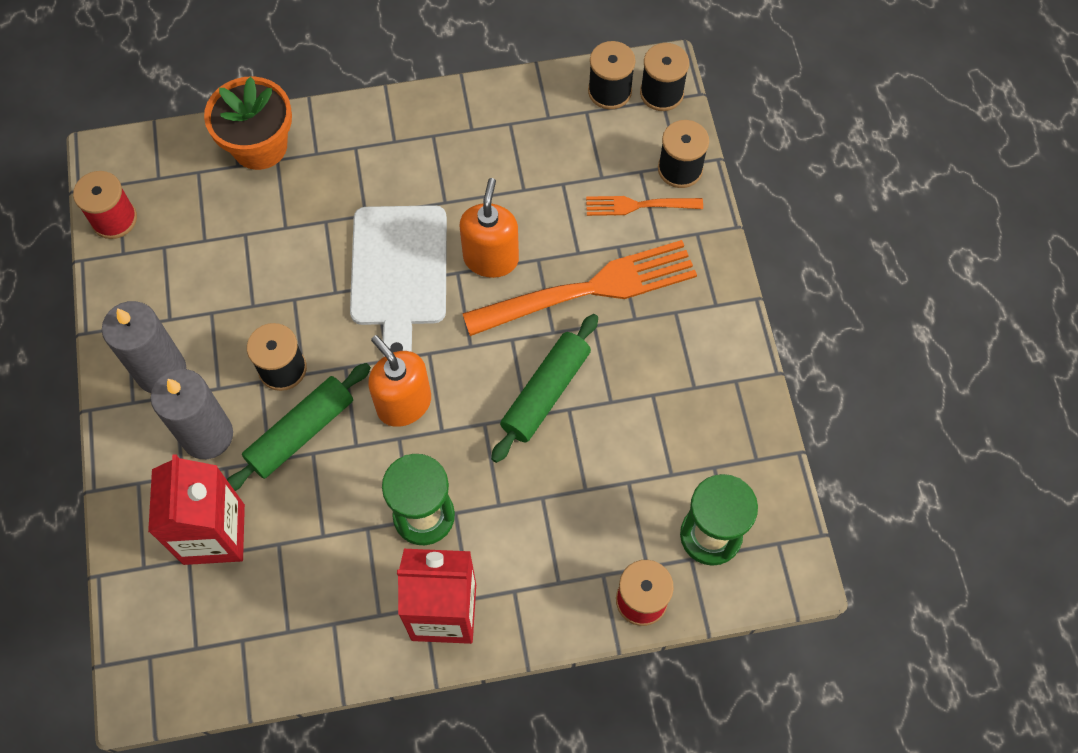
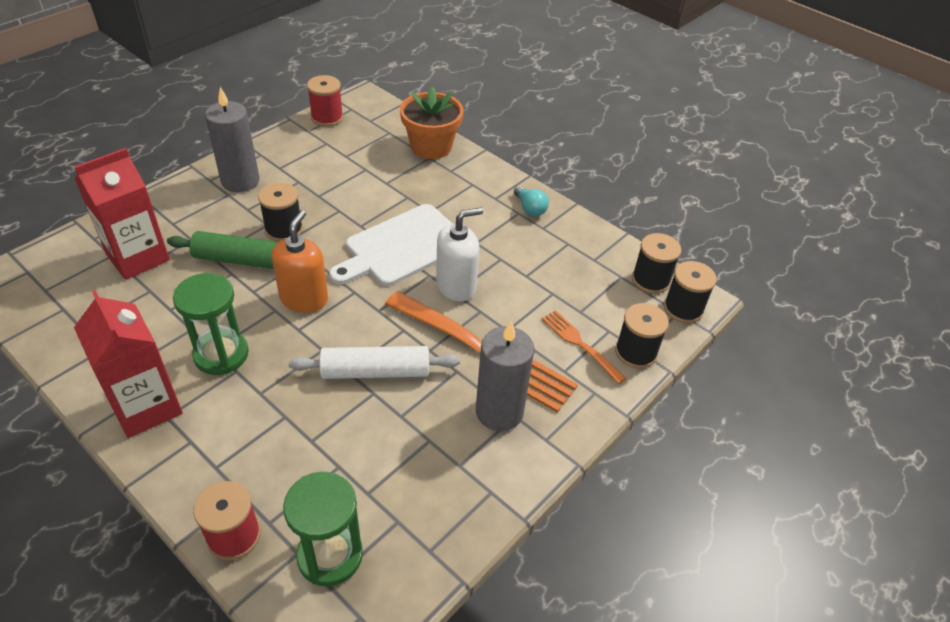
camera: 50 degrees right, 20 degrees down
(207, 435) = (209, 220): grey candle -> grey candle (499, 412)
(435, 121) = (530, 208): none -> turquoise light bulb
(491, 258) = (456, 286): orange soap dispenser -> white soap dispenser
(545, 392) = (375, 371): green rolling pin -> white rolling pin

